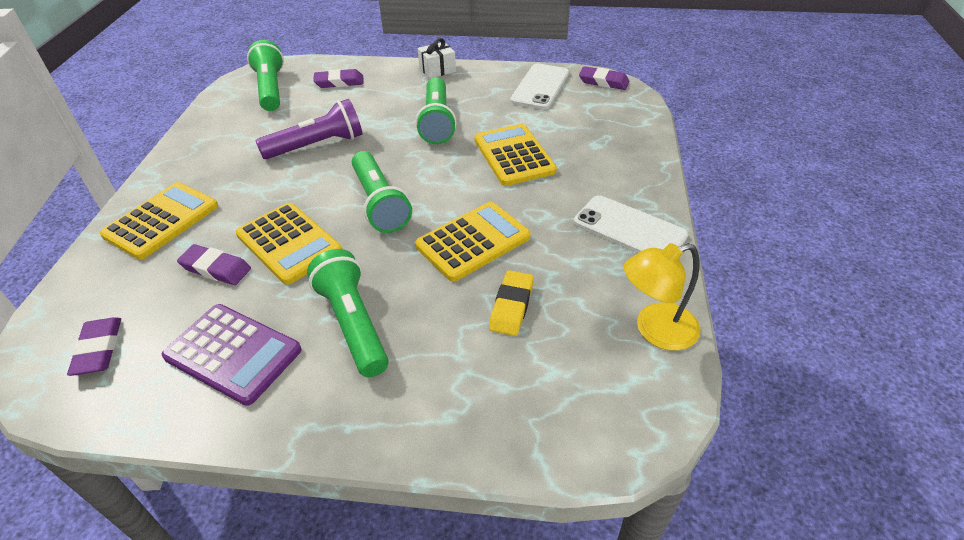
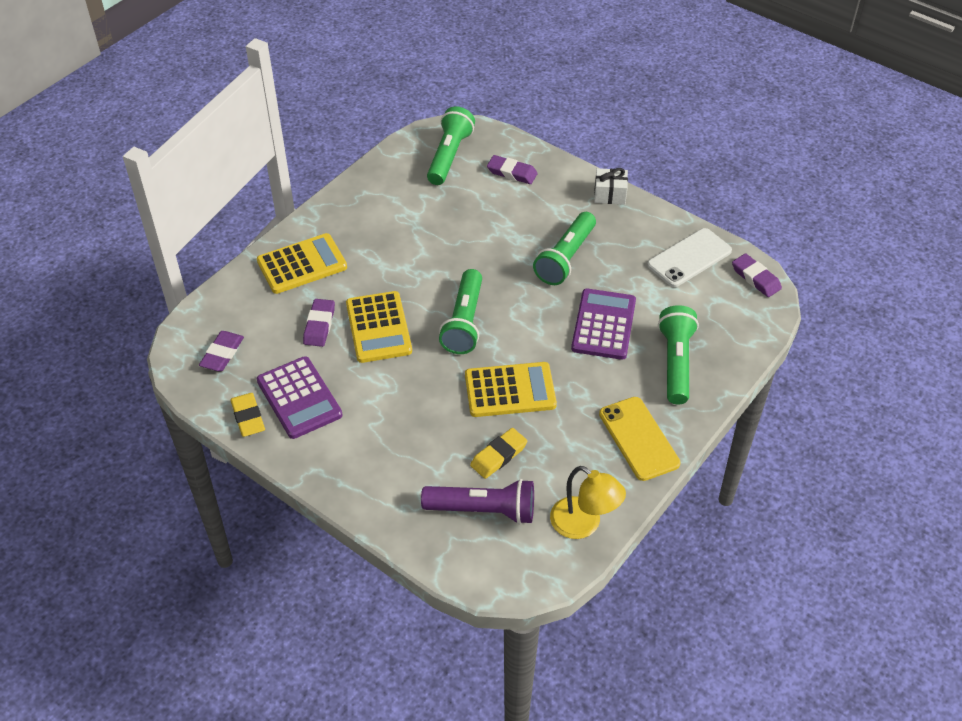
camera: 30 degrees right, 5 degrees up
(172, 407) = (248, 417): none -> yellow eraser
(216, 268) = (319, 325): purple eraser -> purple eraser turned 45 degrees clockwise
(317, 145) = (451, 240): purple flashlight -> purple flashlight (483, 510)
(353, 323) = (385, 414): green flashlight -> green flashlight (675, 363)
(514, 155) = (603, 325): yellow calculator -> purple calculator
(629, 229) = (639, 438): white phone -> yellow phone
(655, 330) = (584, 524): yellow lamp -> yellow lamp turned 150 degrees counterclockwise

